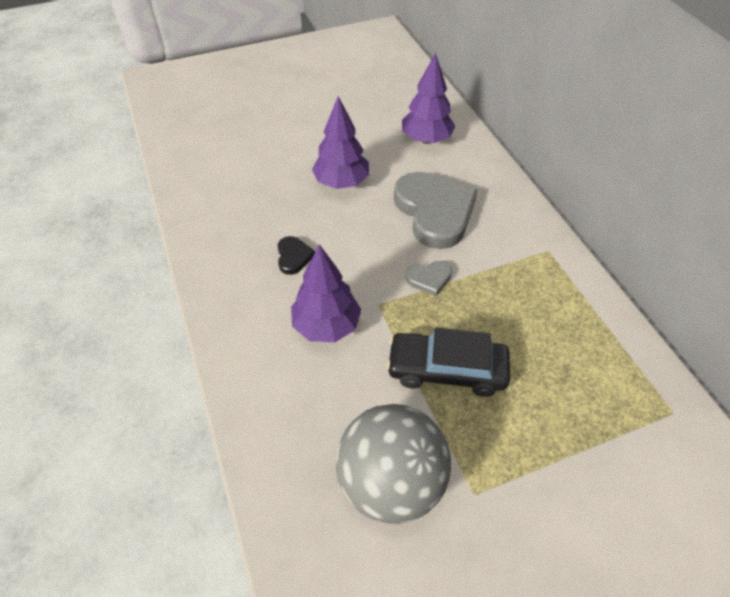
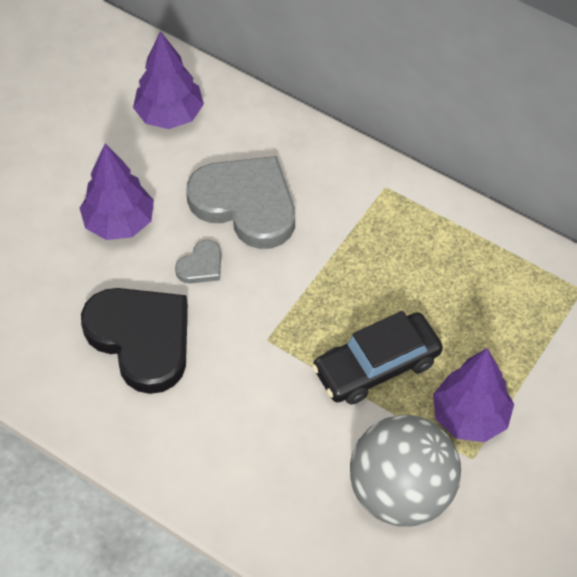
camera: 35 degrees left, 5 degrees up
(293, 257) = (141, 339): black heart -> black heart, size x2.27
(326, 326) = (235, 391): purple tree -> purple tree (469, 417)
(429, 279) = (295, 283): grey heart -> grey heart (201, 265)

